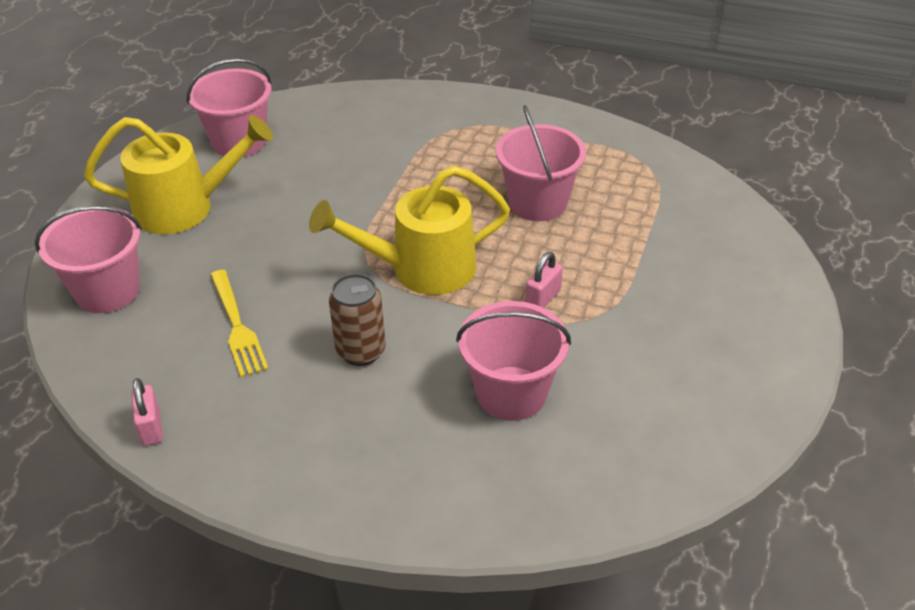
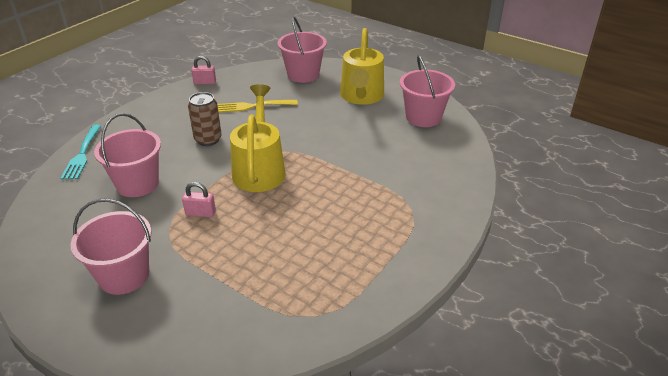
camera: 105 degrees right, 5 degrees down
(461, 513) = (82, 154): none -> turquoise fork
(537, 203) = (298, 234): pink bucket -> pink bucket (124, 276)
(543, 298) = (200, 213): pink padlock -> pink padlock turned 45 degrees counterclockwise

